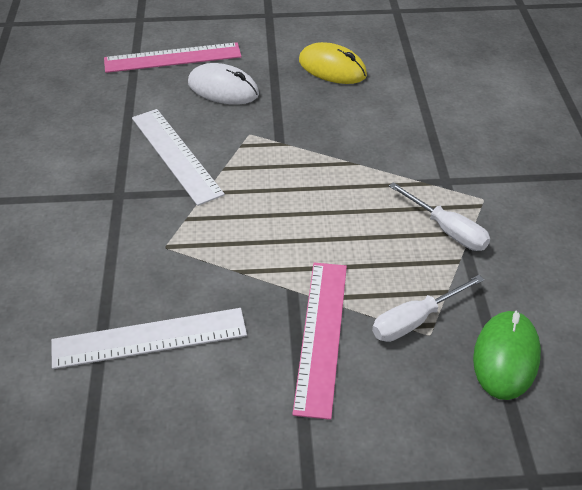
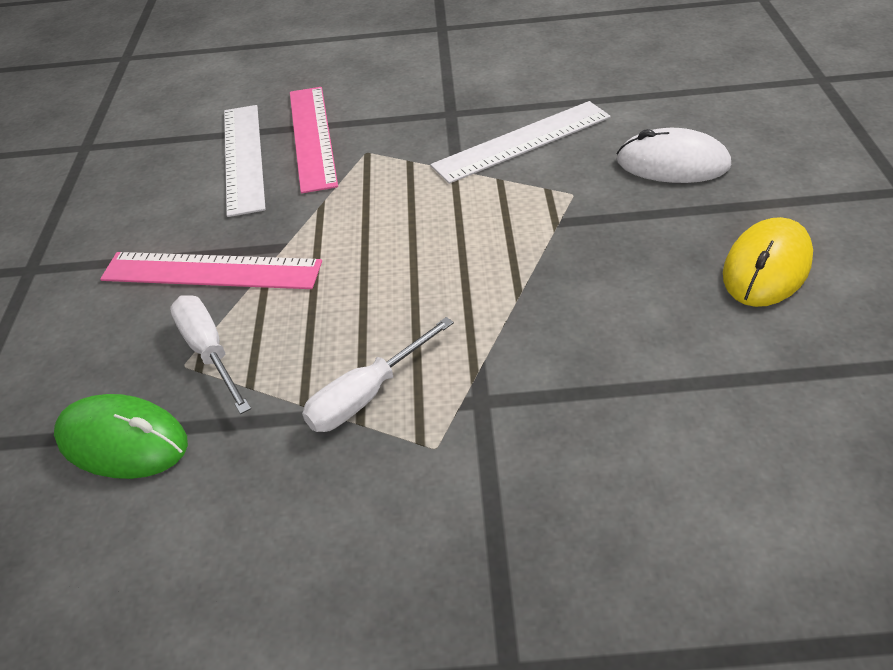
camera: 95 degrees right, 0 degrees up
(172, 58) = (734, 115): pink ruler -> pink ruler (312, 137)
(223, 89) = (672, 163): white mouse -> white mouse turned 75 degrees clockwise

